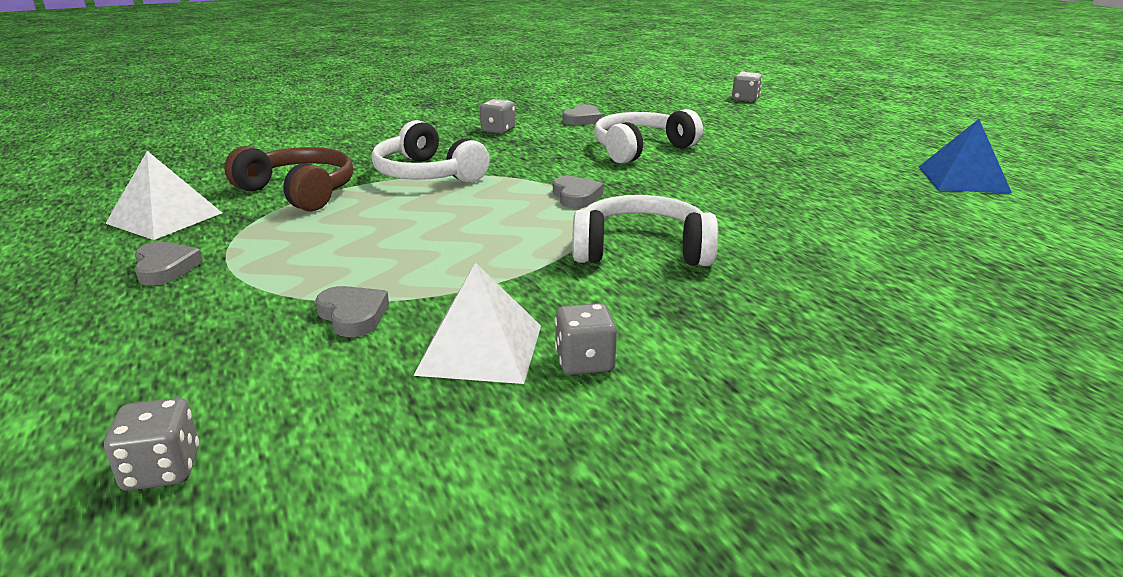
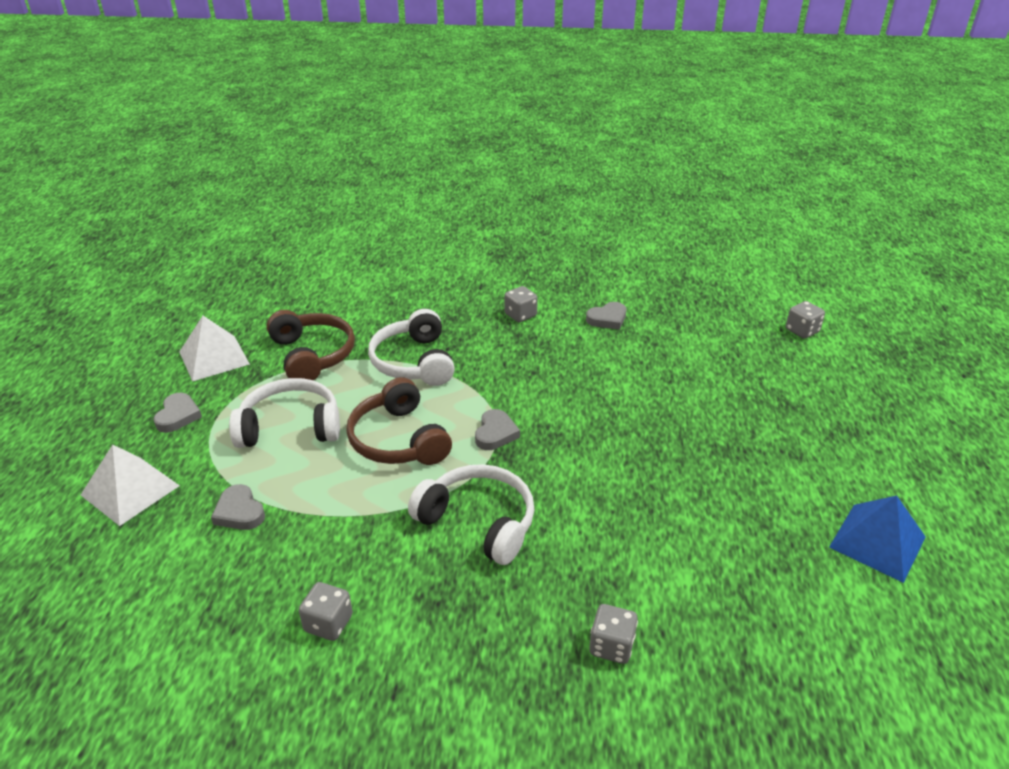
camera: 30 degrees right, 10 degrees up
(162, 470) = (60, 601): grey dice -> grey dice (611, 646)
(353, 315) = (239, 512): grey heart -> grey heart turned 150 degrees clockwise
(480, 222) = (398, 440): none -> brown headphones
(480, 349) = (281, 580): white pyramid -> white pyramid (130, 490)
(641, 149) = (613, 383): white headphones -> white headphones (290, 426)

